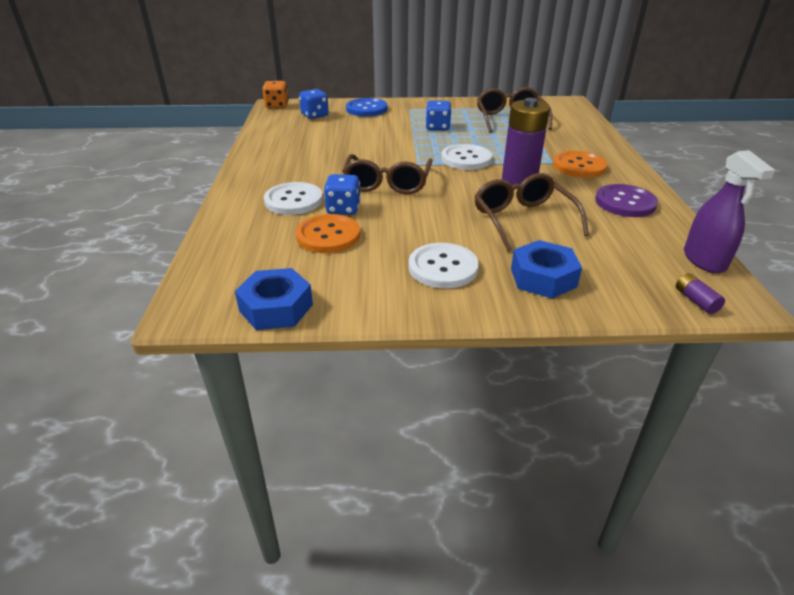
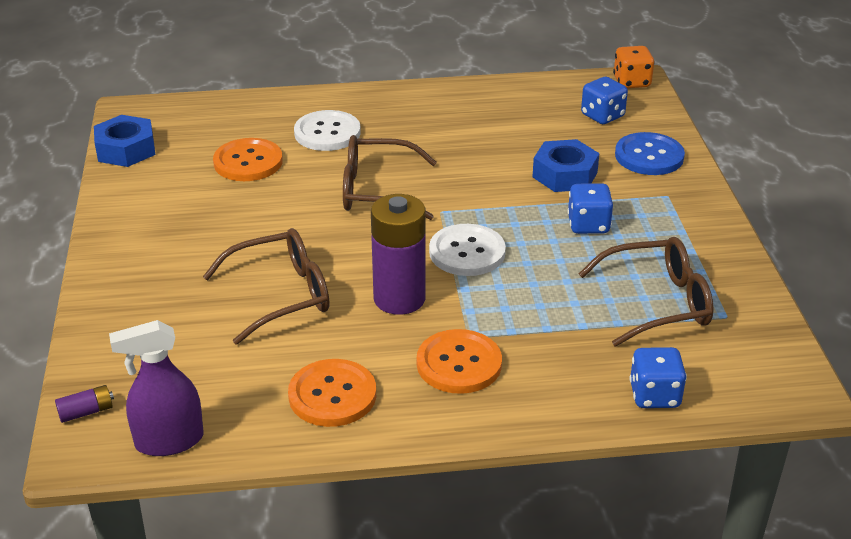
camera: 85 degrees right, 0 degrees up
(343, 209) = (307, 166): blue dice -> blue dice (654, 395)
(443, 267) = (178, 235): white button -> none
(543, 277) = (150, 302): blue nut -> blue nut (565, 175)
(625, 202) = (332, 395): purple button -> orange button

